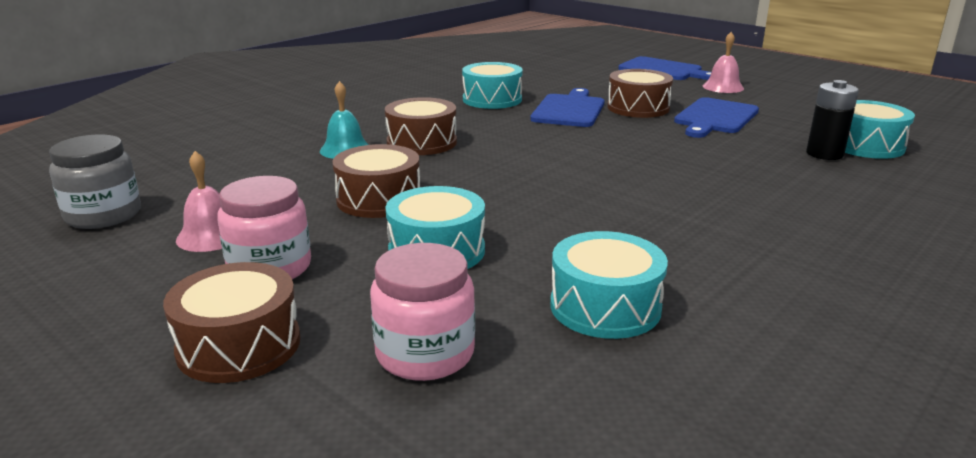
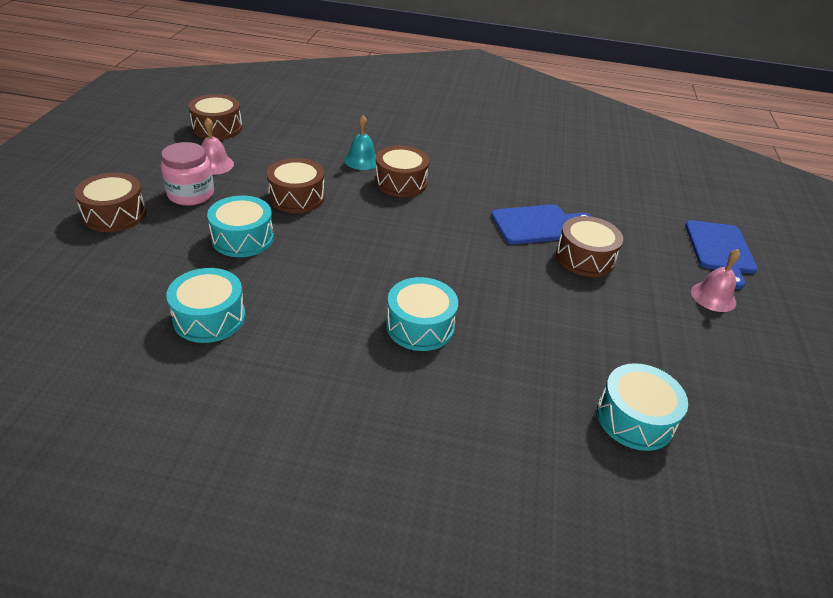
camera: 55 degrees right, 15 degrees up
(103, 215) = (217, 128): grey jar -> brown drum
(425, 353) = (130, 269): pink jar -> none
(492, 99) = (520, 184): turquoise drum -> turquoise drum (420, 326)
(715, 117) = (609, 306): blue cutting board -> none
(824, 154) = (579, 390): black battery -> none

